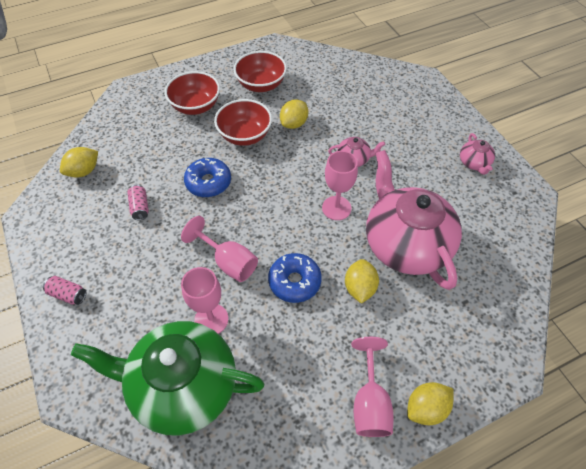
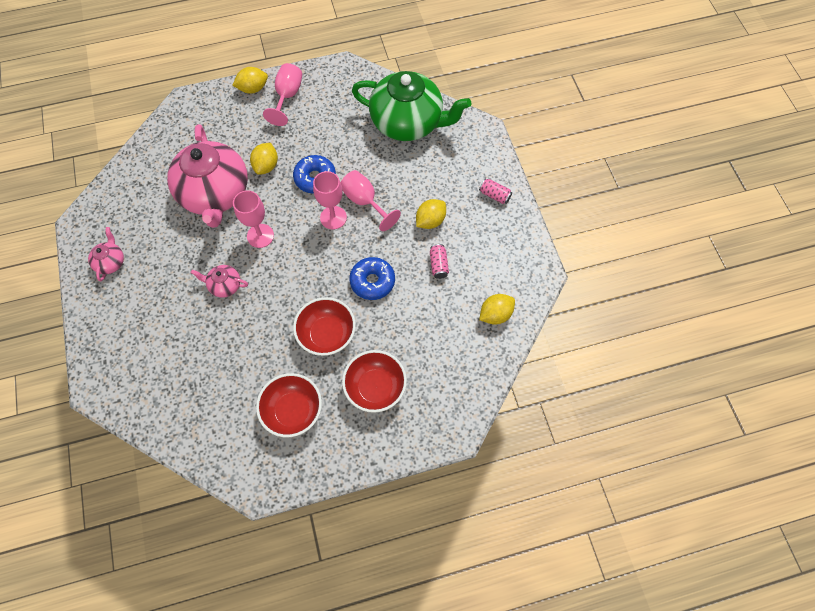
camera: 170 degrees left, 10 degrees up
(211, 319) = (384, 161): pink goblet -> pink goblet (333, 217)
(294, 124) = (270, 342): yellow lemon -> yellow lemon (430, 221)

